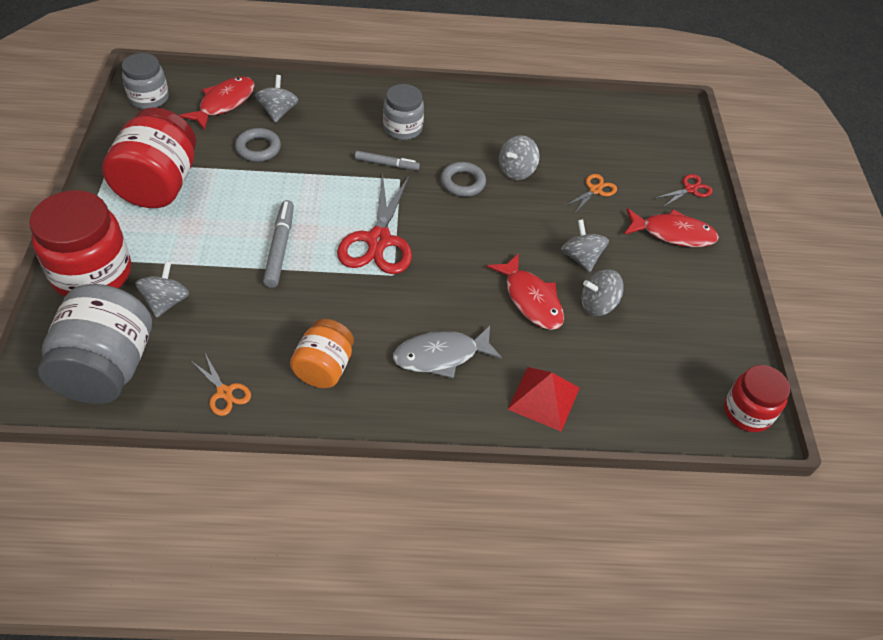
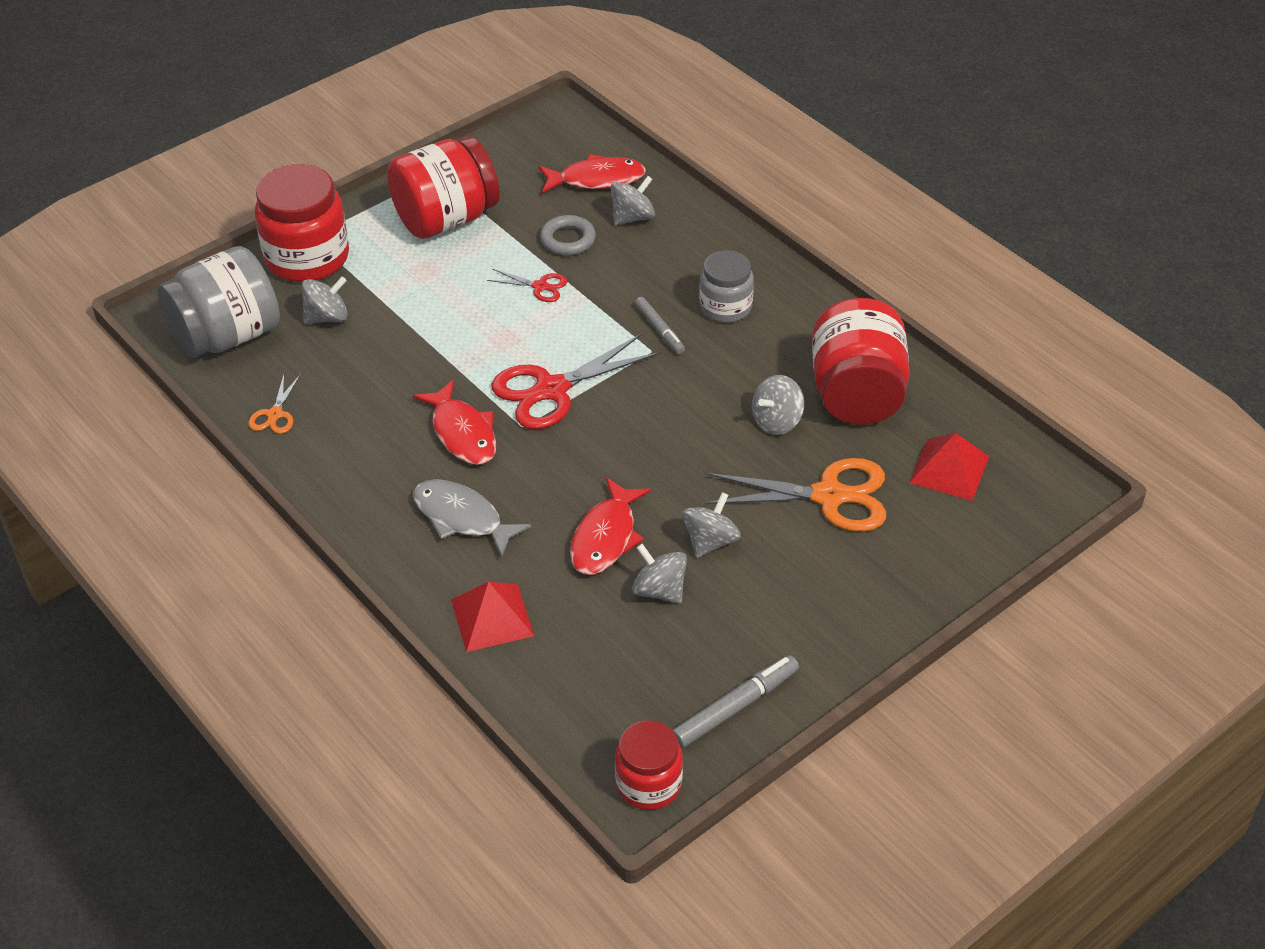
camera: 55 degrees right, 5 degrees down
(149, 98) = (540, 136): grey jar -> none
(280, 248) = (465, 337): grey marker -> grey marker (735, 707)
(324, 368) = (364, 454): orange jar -> none
(462, 182) = (705, 395): grey ring -> none
(516, 170) = (776, 421): grey spinning top -> grey spinning top turned 45 degrees counterclockwise
(531, 129) = (857, 394): none -> red jar
(595, 190) = (829, 496): orange scissors -> orange scissors, size x2.05
(622, 137) = (949, 469): none -> red pyramid
(673, 234) = (843, 594): red fish -> red fish (462, 433)
(690, 189) = (938, 571): red scissors -> red scissors (540, 286)

